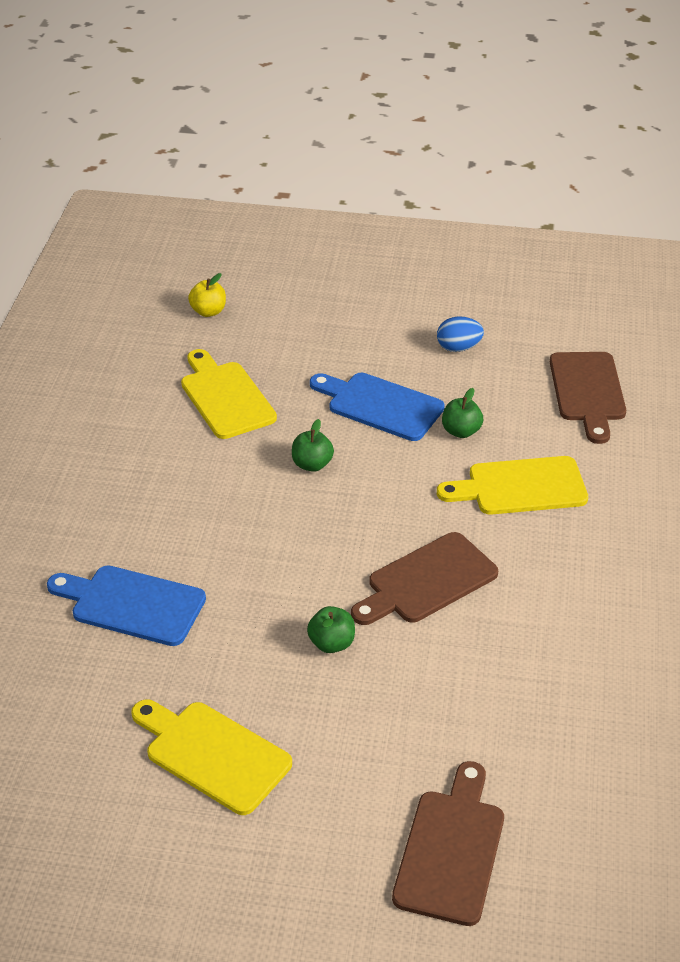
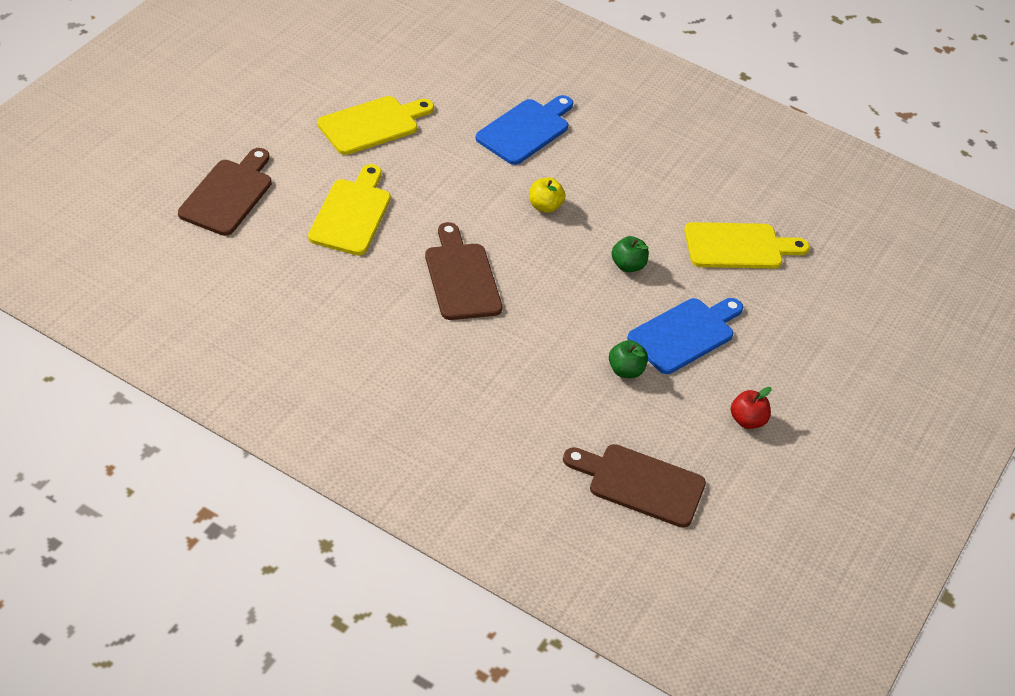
camera: 105 degrees right, 5 degrees up
(208, 311) = (869, 276): yellow apple -> yellow apple (544, 206)
(331, 643) = (431, 207): green apple -> none
(451, 850) = (228, 194): brown cutting board -> brown cutting board turned 105 degrees counterclockwise
(458, 348) = (747, 420): blue egg -> red apple
(520, 487) = (535, 376): yellow cutting board -> yellow cutting board (351, 214)

